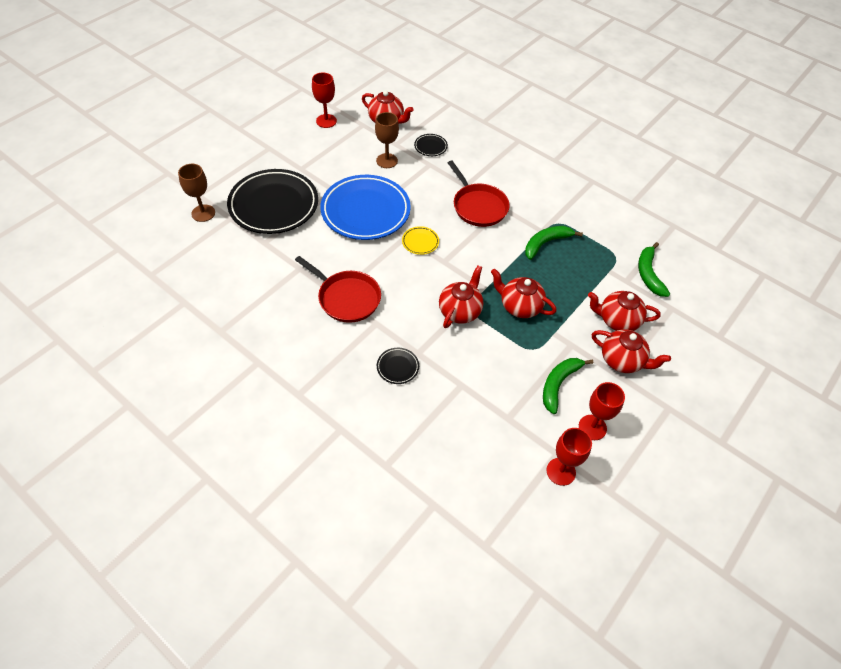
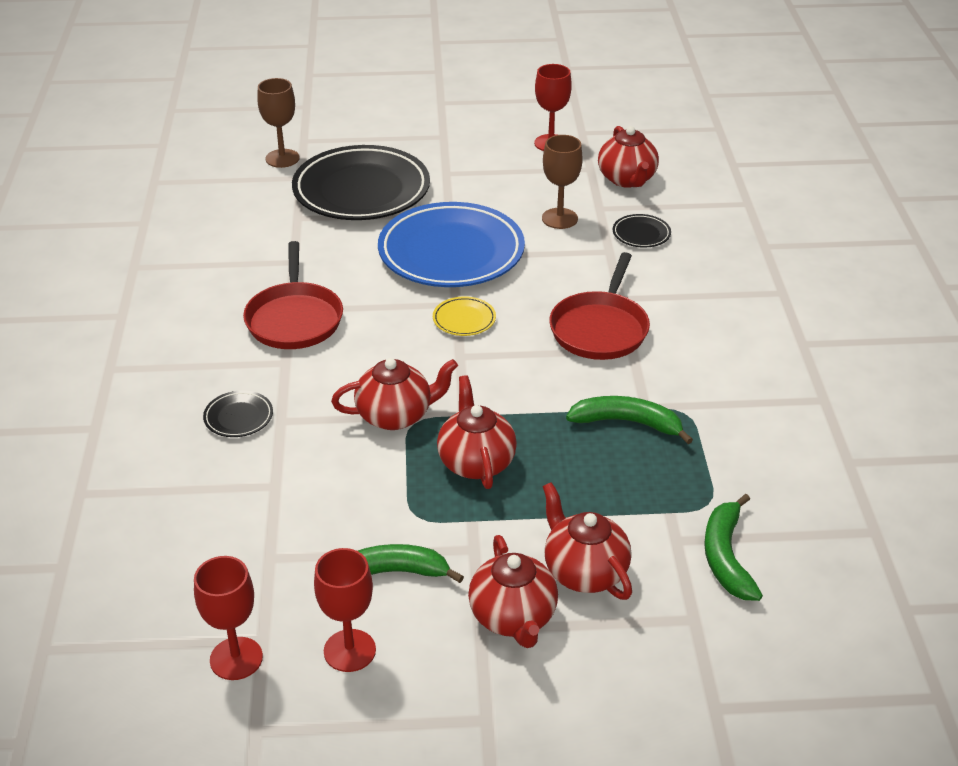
camera: 50 degrees right, 15 degrees down
(648, 274) = (726, 557): green banana -> green banana turned 45 degrees counterclockwise

